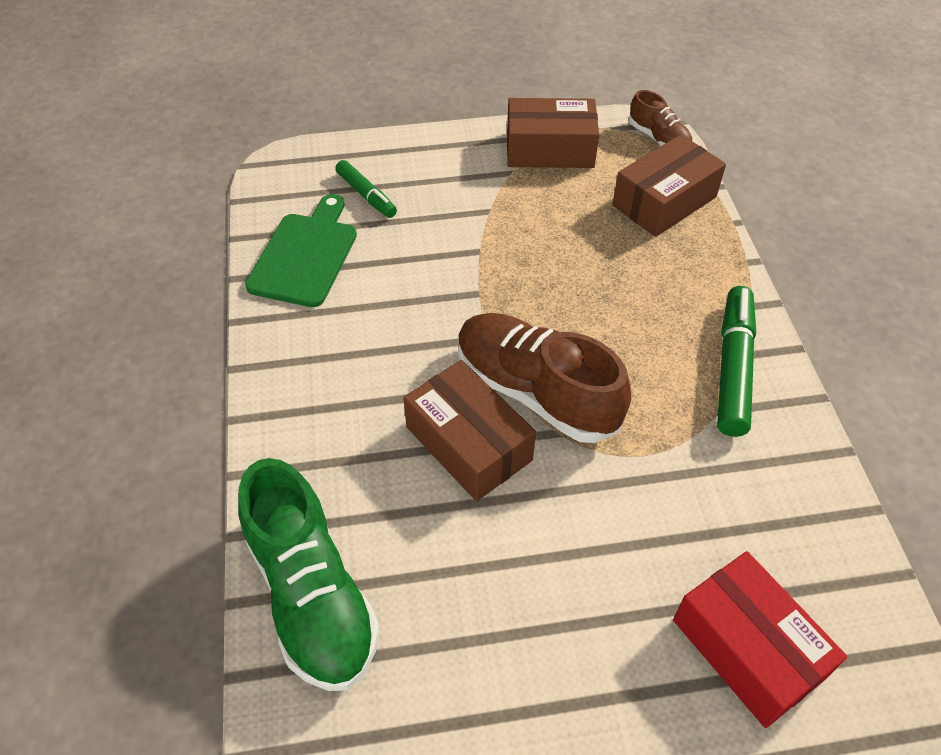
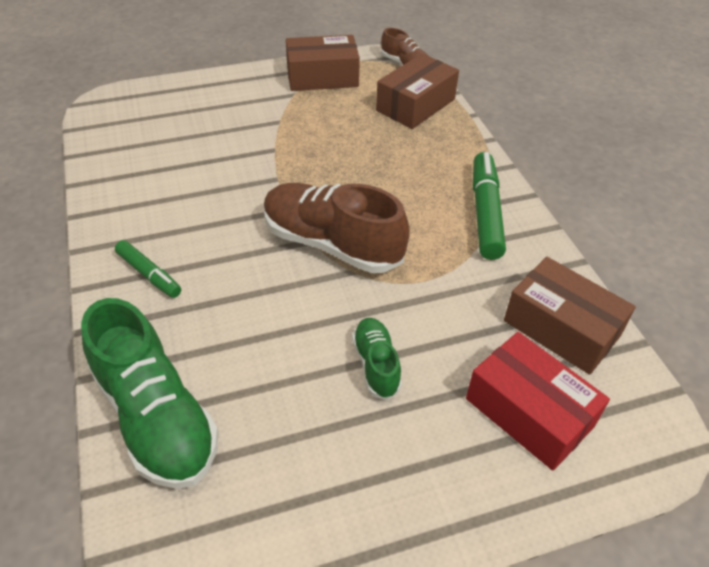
camera: 10 degrees left, 5 degrees down
(305, 255) = (130, 164): green cutting board -> none
(366, 195) = (178, 118): green marker -> green marker (149, 274)
(468, 443) = (281, 287): brown box -> brown box (561, 328)
(570, 561) = (376, 364): none -> green shoe

